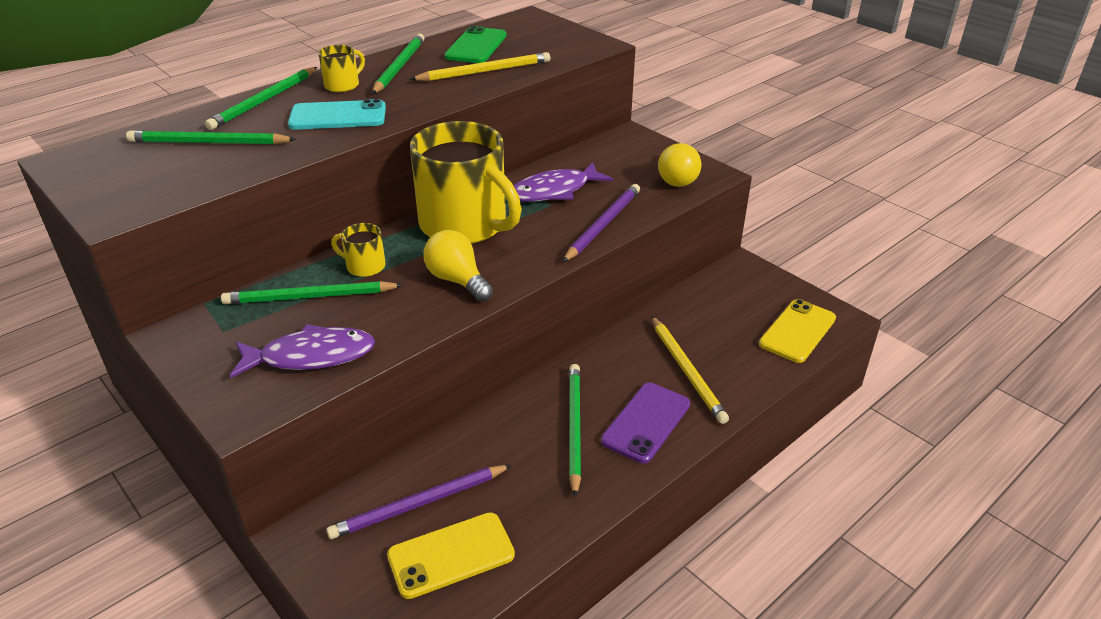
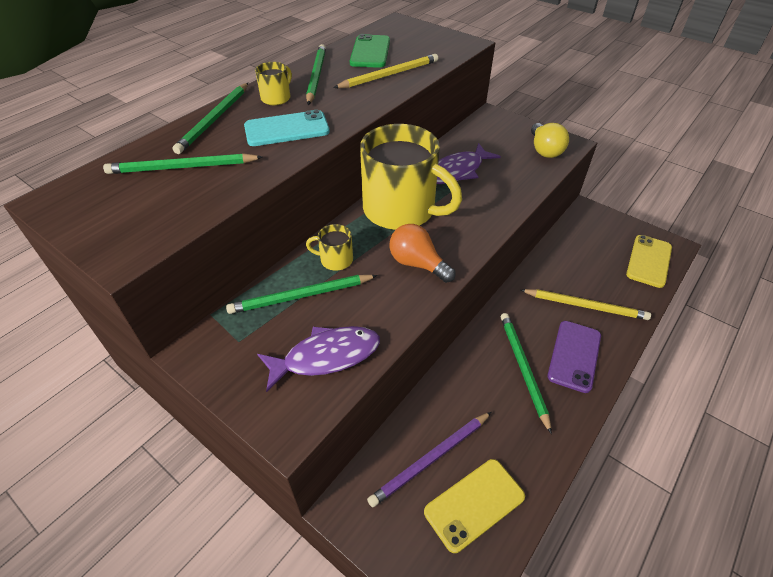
camera: 10 degrees left, 10 degrees up
(457, 280) = (417, 264): yellow light bulb -> orange light bulb
(603, 225) = (508, 198): purple pencil -> none
(687, 371) = (585, 306): yellow pencil -> yellow pencil turned 45 degrees counterclockwise

